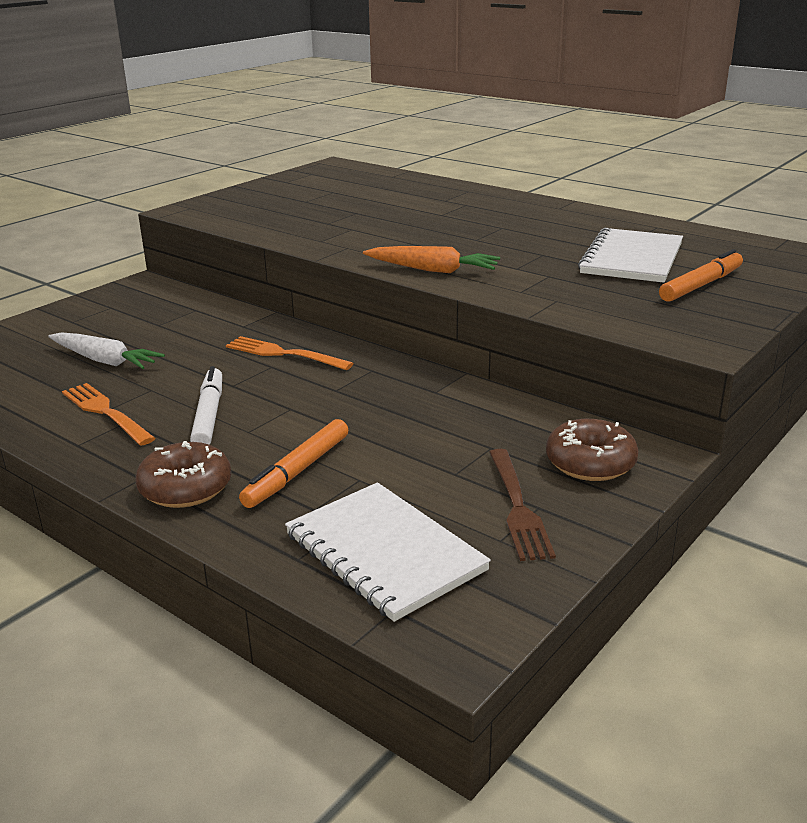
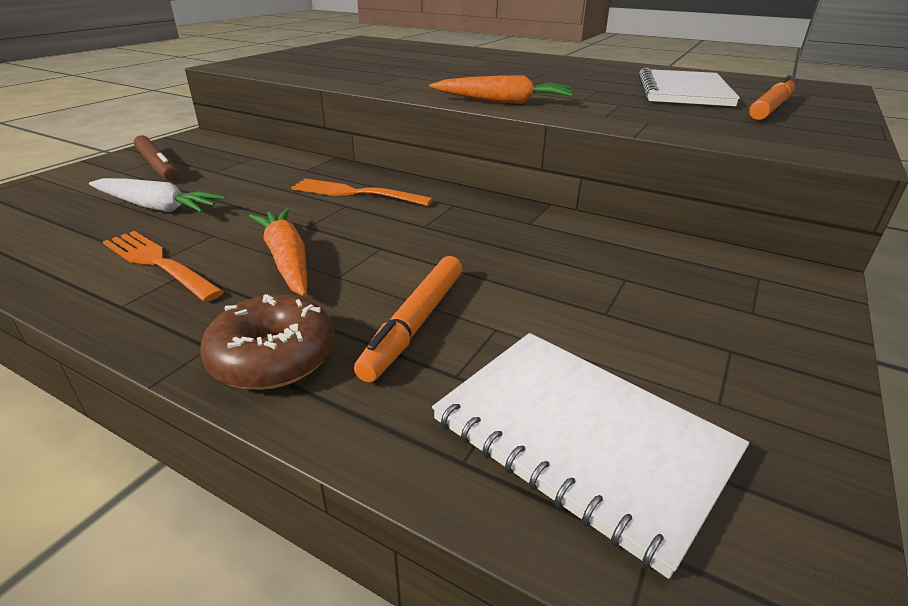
camera: 10 degrees left, 5 degrees up
(106, 317) = (158, 166): none -> brown marker
(209, 415) = (287, 260): white marker -> orange carrot
(518, 507) = (708, 352): brown fork -> none
(590, 463) = (746, 291): brown donut -> none

